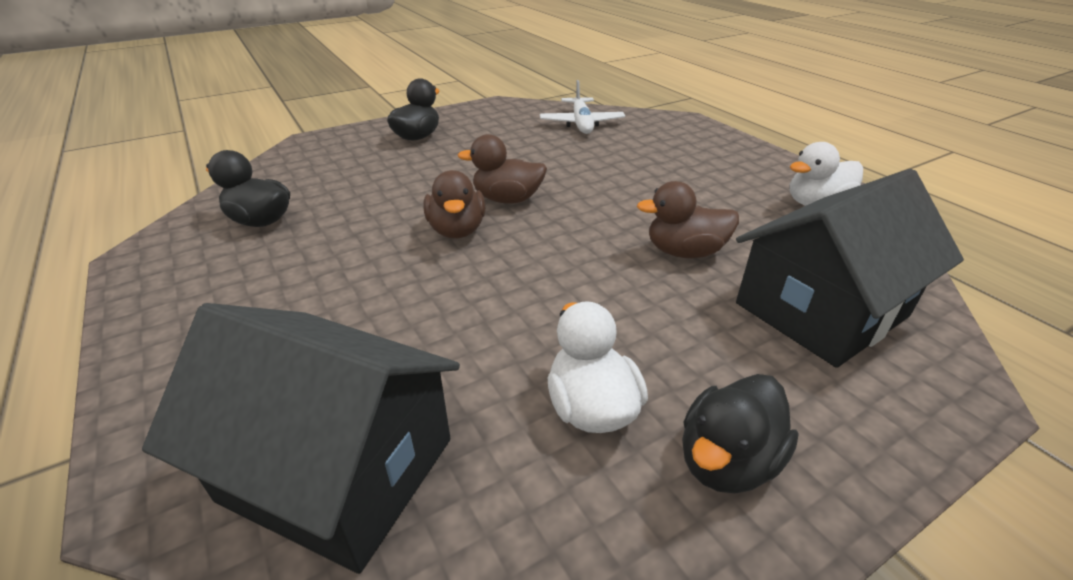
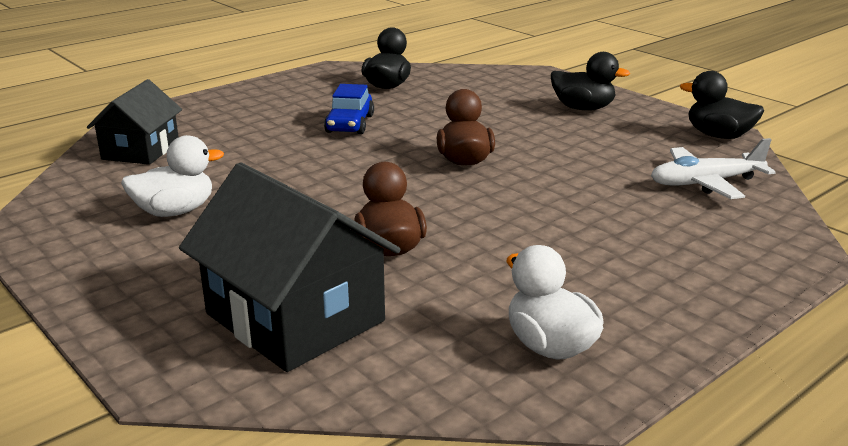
camera: 80 degrees right, 10 degrees down
(338, 469) = (141, 150): black house -> black house, size x0.63
(368, 254) = (350, 124): none -> blue car
(457, 230) = (397, 147): brown duck -> none
(726, 461) = (117, 257): black duck -> black duck (718, 136)

